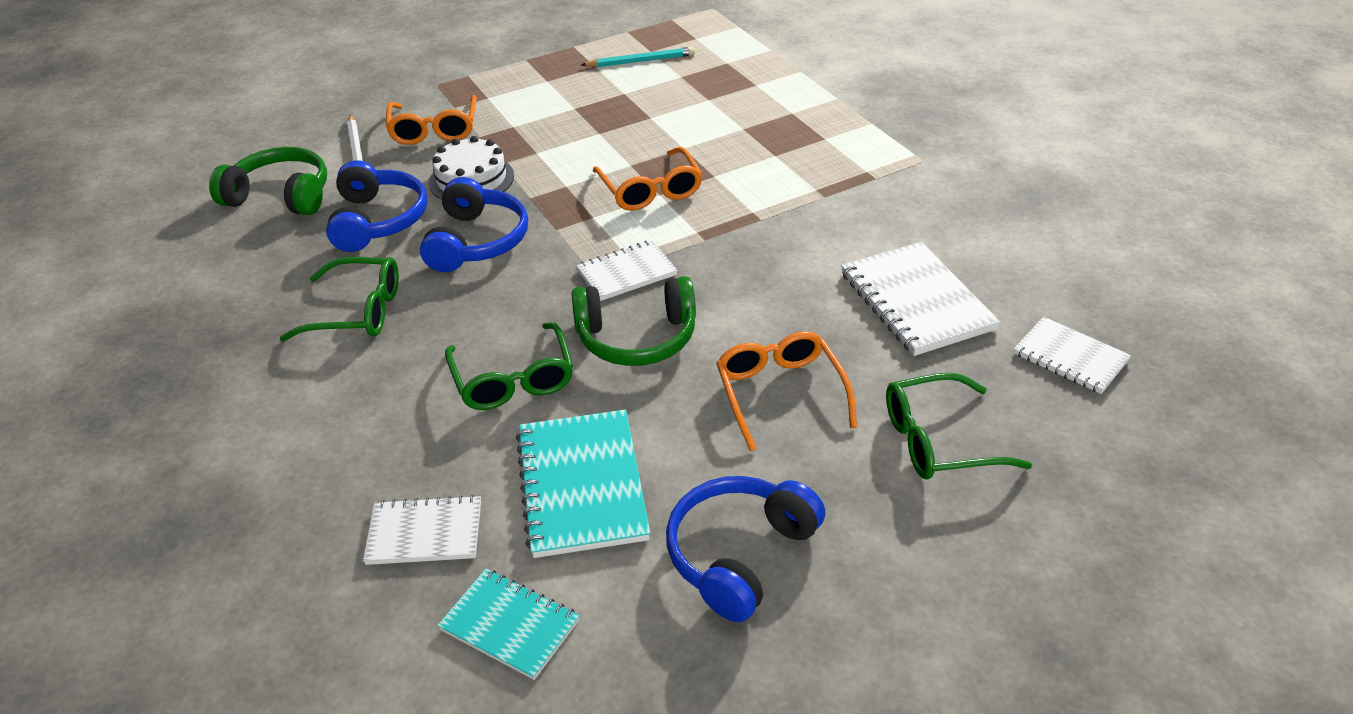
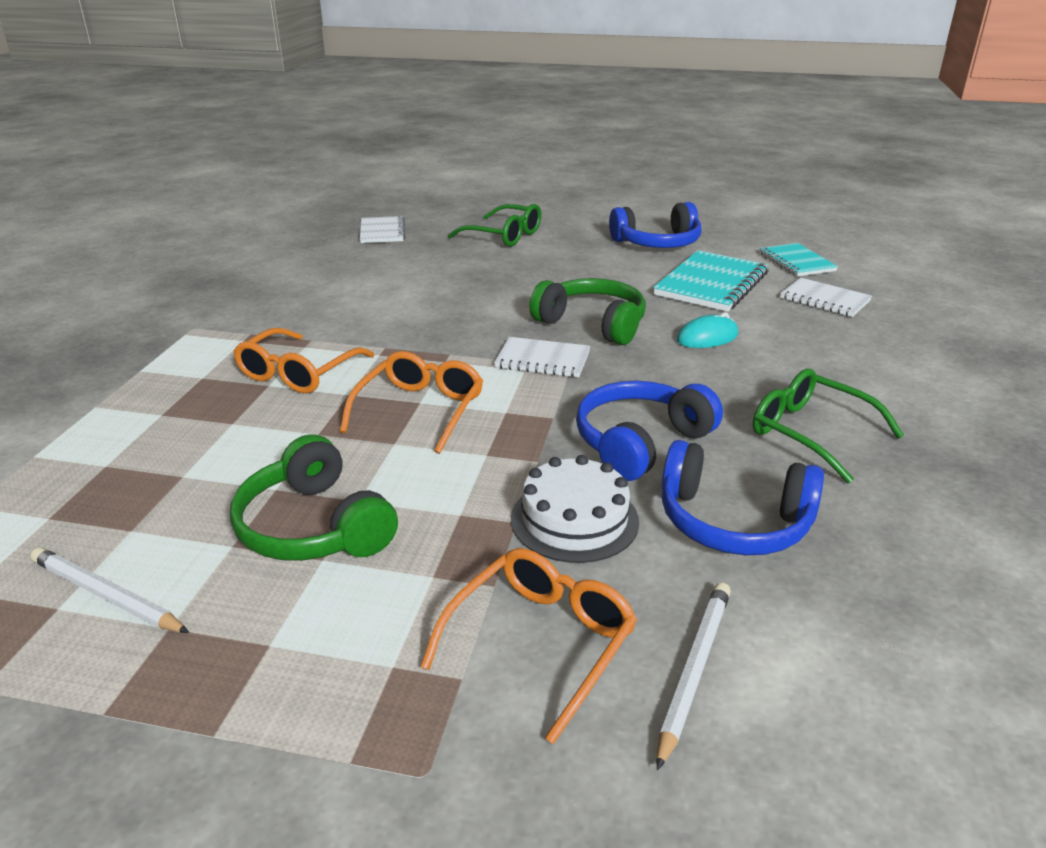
camera: 140 degrees left, 10 degrees down
(281, 196) = (860, 640): green headphones -> green headphones (314, 527)
(378, 220) = (733, 521): blue headphones -> blue headphones turned 105 degrees counterclockwise
(513, 380) = (707, 337): green glasses -> turquoise mouse
(641, 61) = (106, 595): turquoise pencil -> white pencil
(780, 393) = (548, 273): orange glasses -> orange glasses (298, 373)
(916, 301) = (396, 272): white notebook -> none

